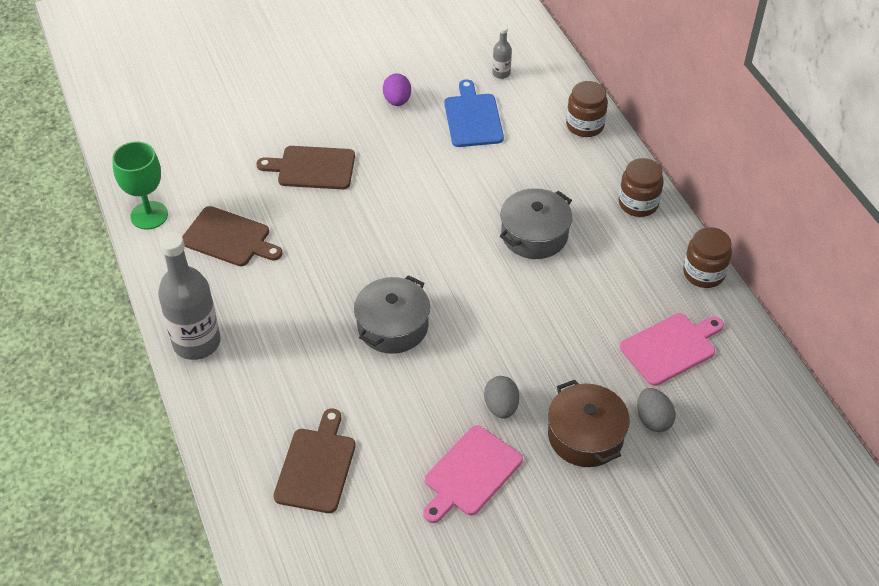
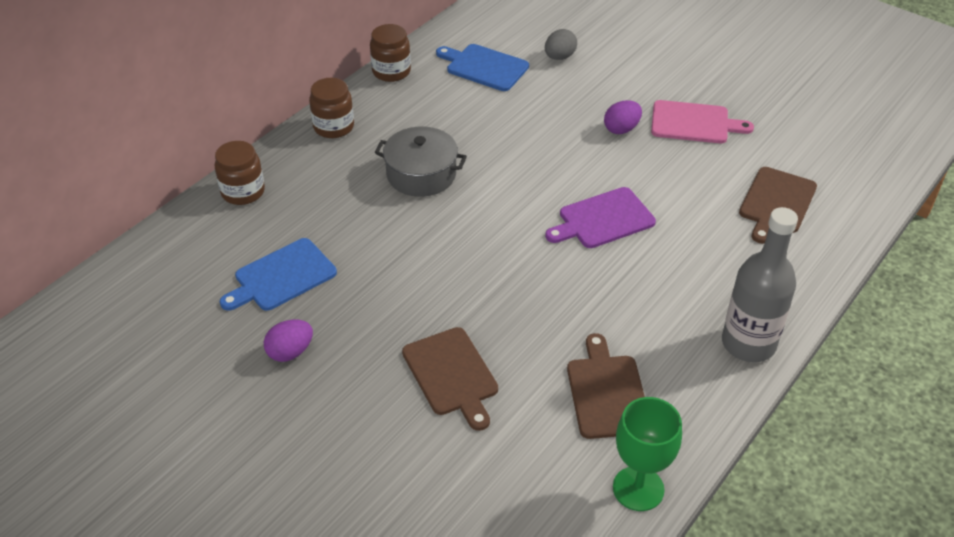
camera: 120 degrees left, 5 degrees down
(316, 466) = (776, 203): brown cutting board -> brown cutting board turned 45 degrees counterclockwise
(393, 326) = (603, 219): grey pot -> purple cutting board
(501, 73) = (189, 283): grey bottle -> none
(501, 407) = (621, 129): grey egg -> purple egg
(585, 436) = (604, 82): brown pot -> none
(671, 348) = (484, 67): pink cutting board -> blue cutting board

